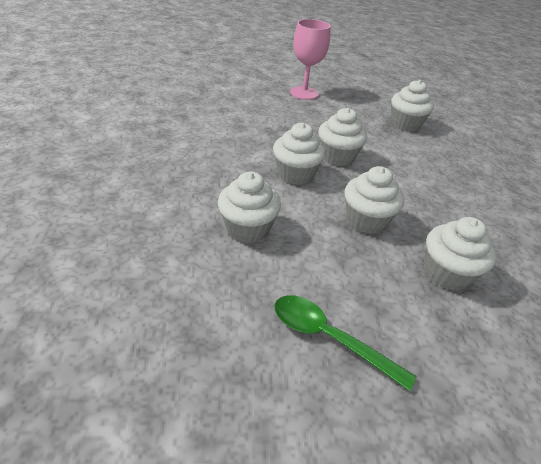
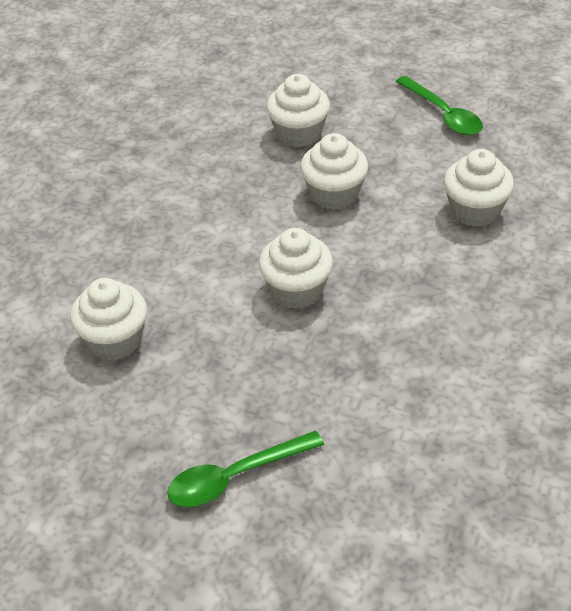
camera: 150 degrees left, 5 degrees up
(295, 174) = (379, 271): white cupcake -> none
(304, 93) = (234, 477): pink goblet -> green spoon

